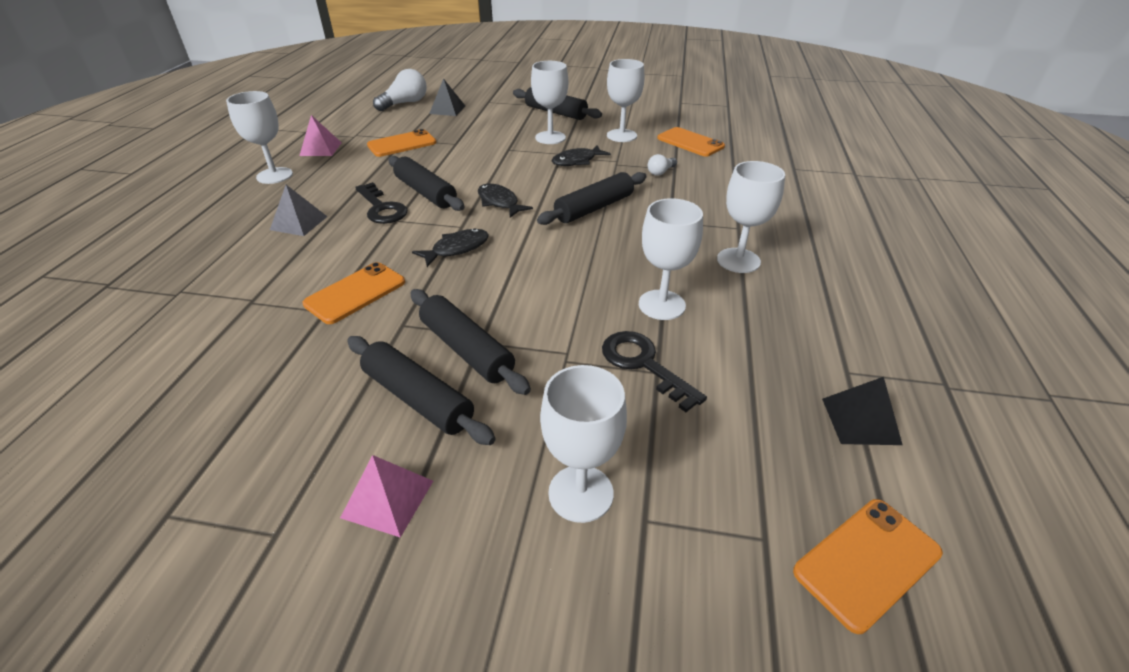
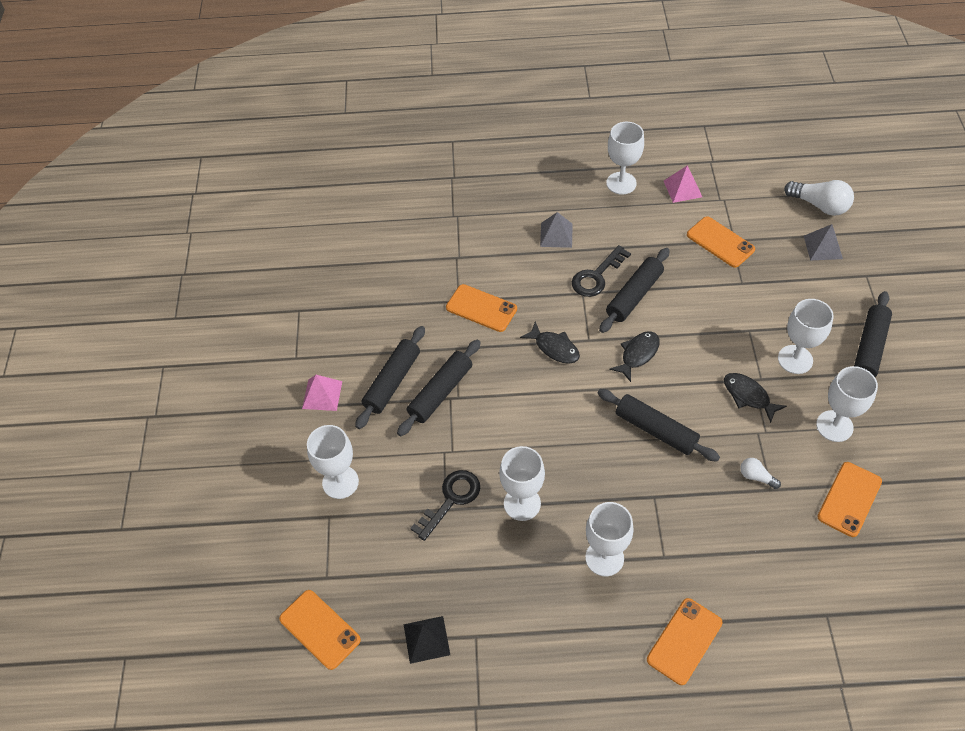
camera: 80 degrees right, 15 degrees up
(447, 109) = (823, 247): black pyramid -> grey pyramid
(828, 232) = (684, 641): none -> orange phone

